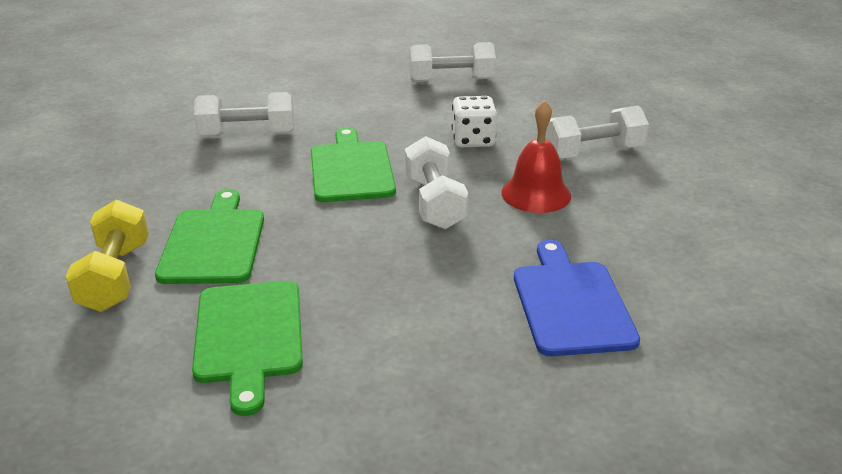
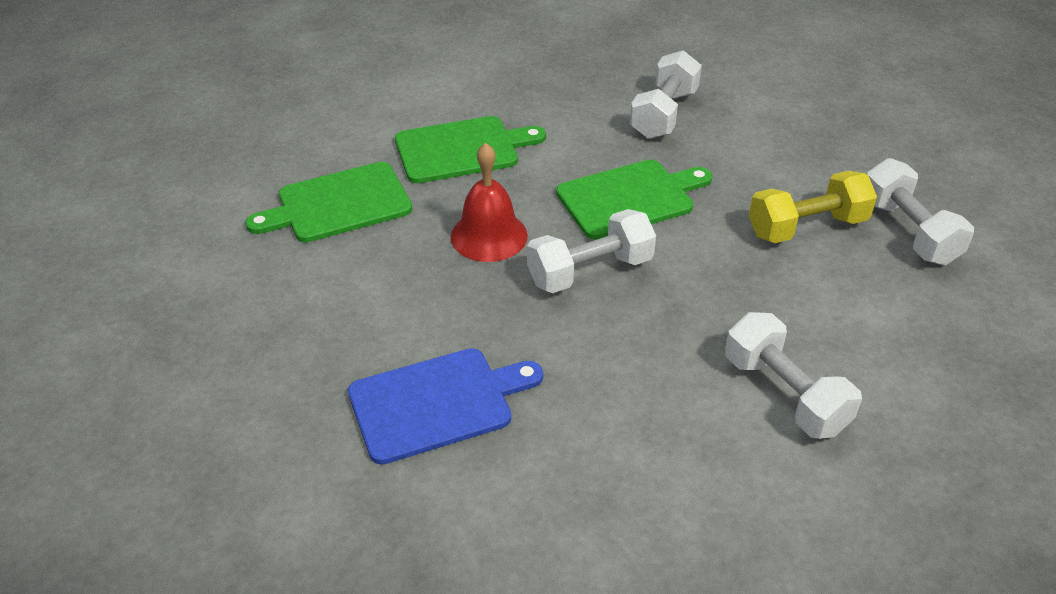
camera: 75 degrees right, 10 degrees up
(115, 276) = (397, 116): yellow dumbbell -> yellow dumbbell (807, 227)
(247, 134) = (664, 114): white dumbbell -> white dumbbell turned 45 degrees clockwise
(473, 140) = (751, 278): white dice -> none
(536, 194) = (648, 350): red bell -> red bell (489, 236)

